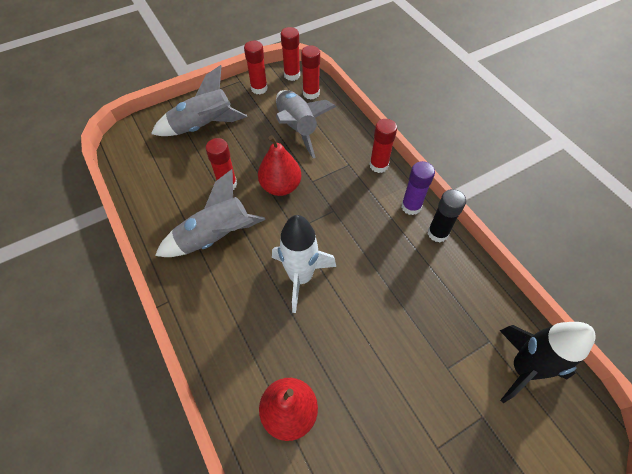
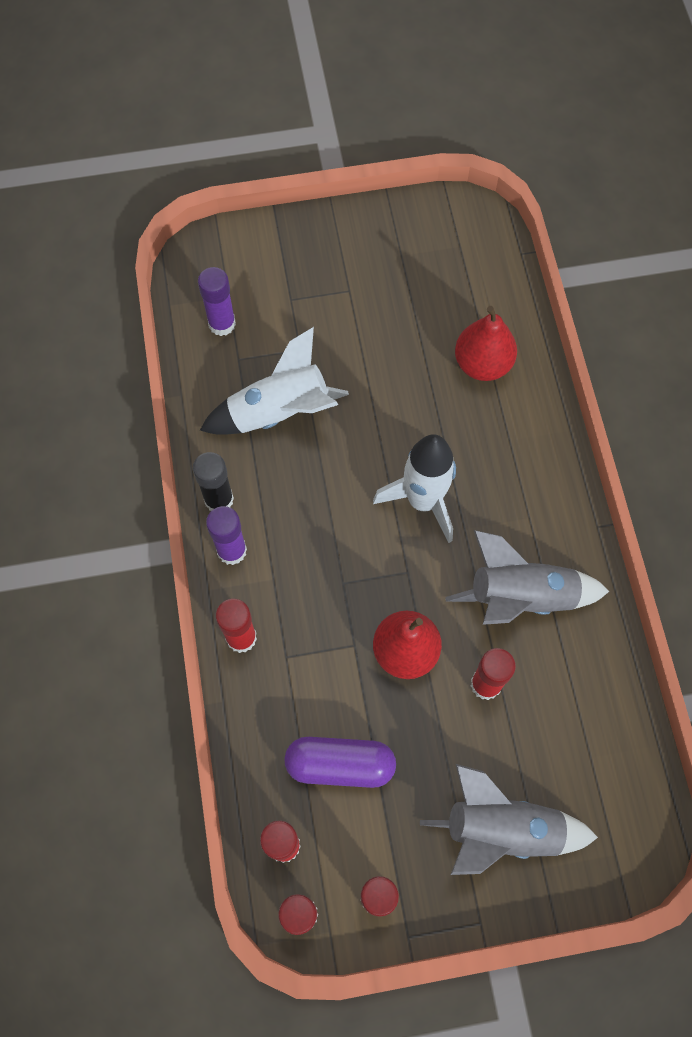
camera: 160 degrees left, 10 degrees up
(297, 128) = (340, 764): grey rocket -> purple capsule
(433, 307) = (279, 412): none -> white rocket
(522, 368) = (222, 324): black rocket -> purple glue stick

